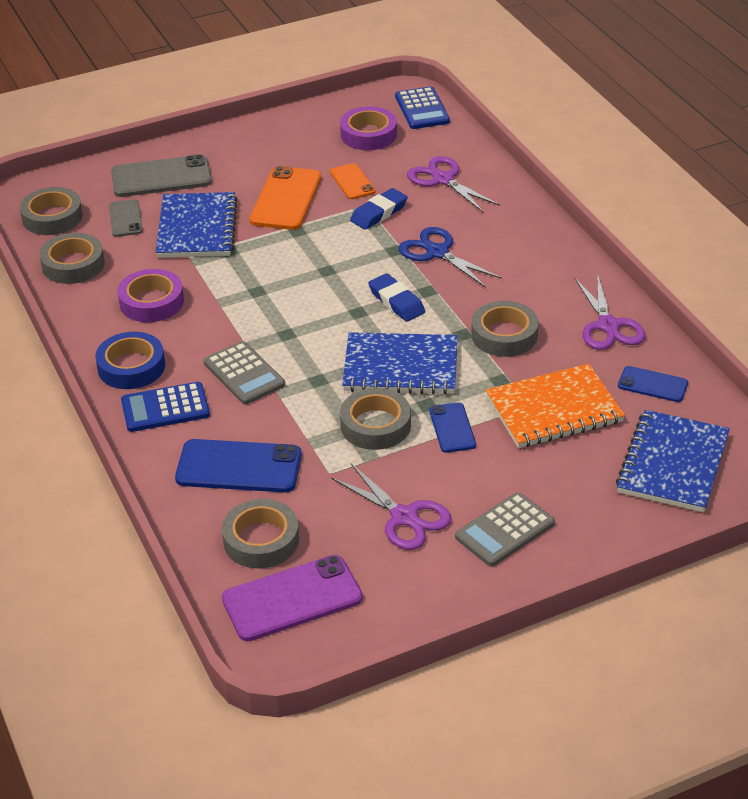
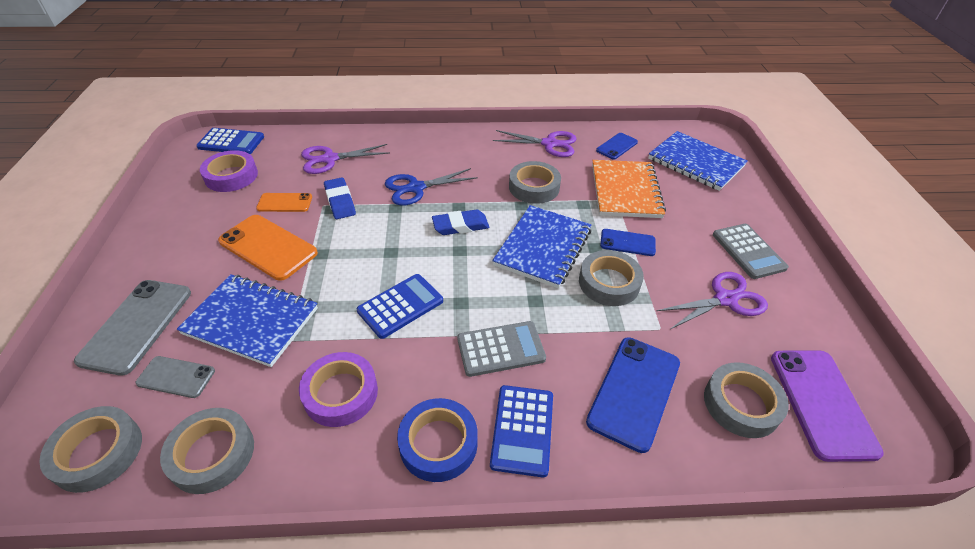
camera: 70 degrees left, 5 degrees up
(261, 300) = (400, 306): none -> blue calculator

